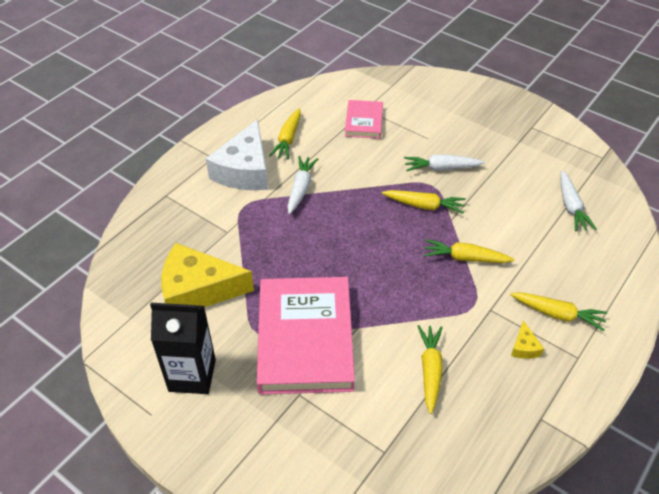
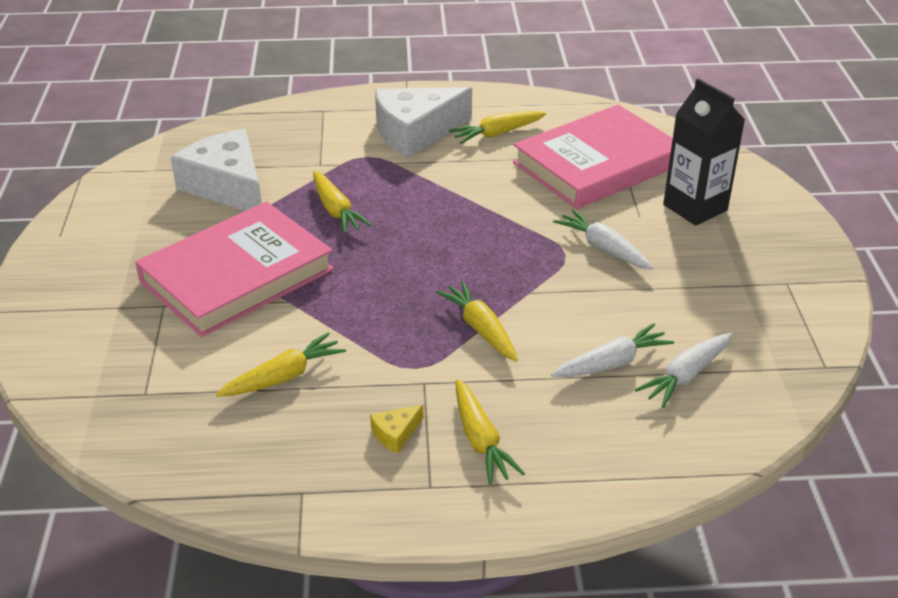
camera: 50 degrees right, 10 degrees down
(192, 375) = (124, 234): black carton -> black carton (695, 207)
(198, 290) = (227, 186): yellow cheese -> white cheese
(300, 188) = (436, 175): white carrot -> white carrot (611, 363)
(364, 122) = (597, 164): pink book -> pink book, size x1.99
(424, 206) = (524, 263): yellow carrot -> yellow carrot (336, 210)

